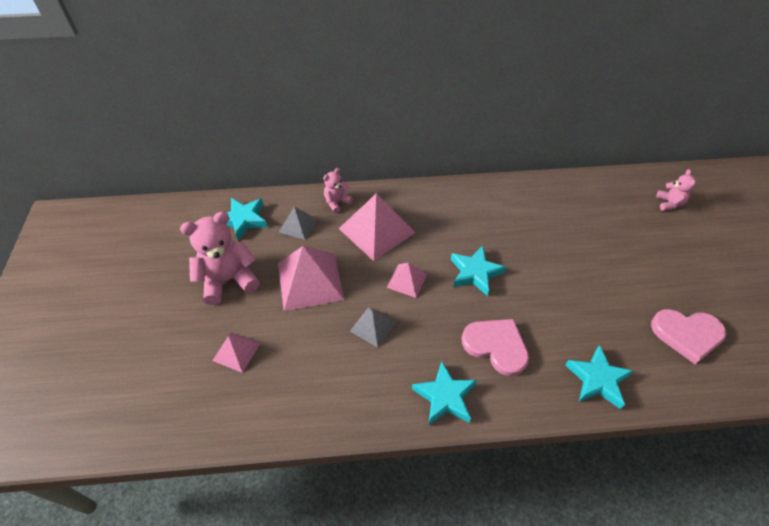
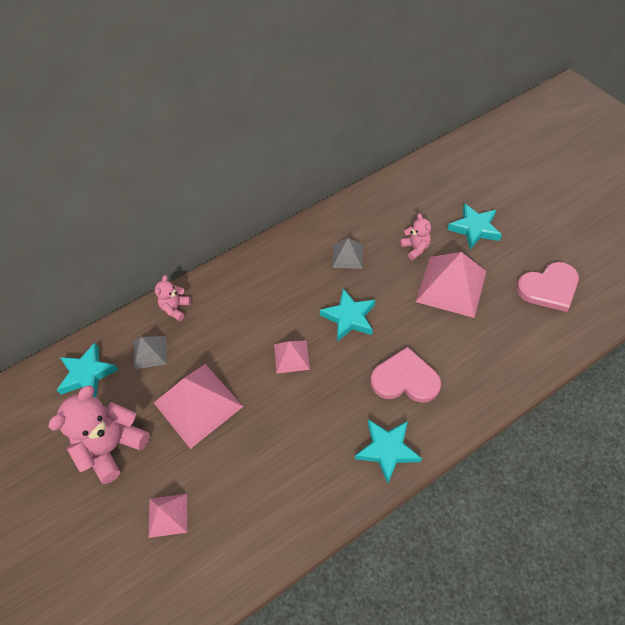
camera: 25 degrees left, 5 degrees up
(372, 326) = (286, 418): grey pyramid -> grey pyramid (347, 256)
(377, 230) = (233, 319): pink pyramid -> pink pyramid (451, 286)
(597, 379) = (501, 365): turquoise star -> turquoise star (474, 229)
(669, 203) = (477, 170): pink teddy bear -> pink teddy bear (415, 248)

